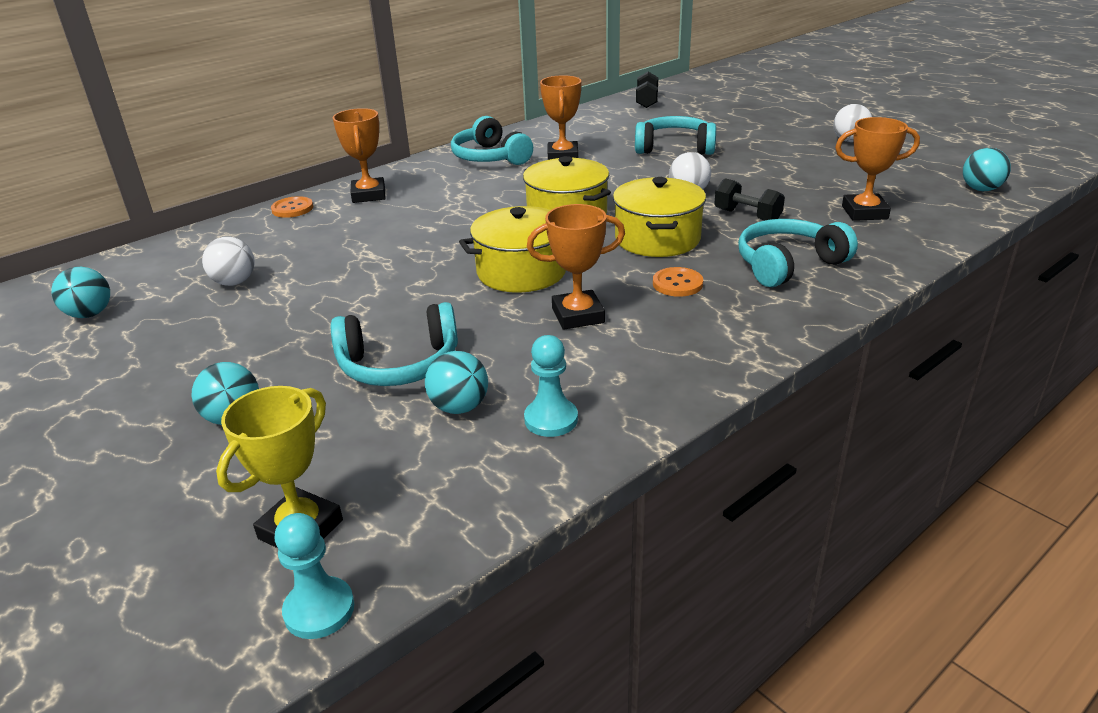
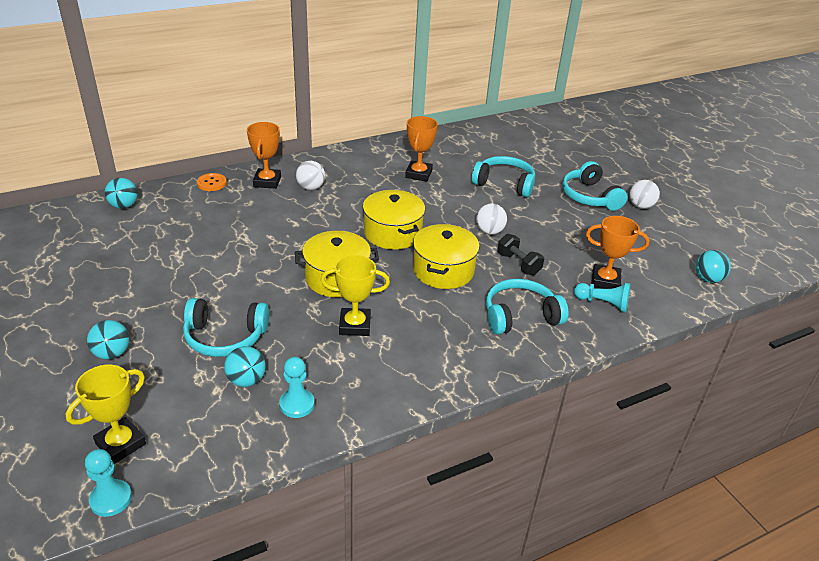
camera: 10 degrees right, 5 degrees up
(90, 314) = (55, 248): turquoise ball -> turquoise ball (124, 206)
(234, 282) = (151, 242): white ball -> white ball (311, 187)
(490, 157) = (366, 163): turquoise headphones -> turquoise headphones (589, 197)
(578, 315) = (355, 325): orange trophy -> yellow trophy
(646, 101) = (511, 129): black dumbbell -> none
(677, 284) = (435, 314): orange button -> none
(879, 233) = (602, 303): none -> turquoise pawn

